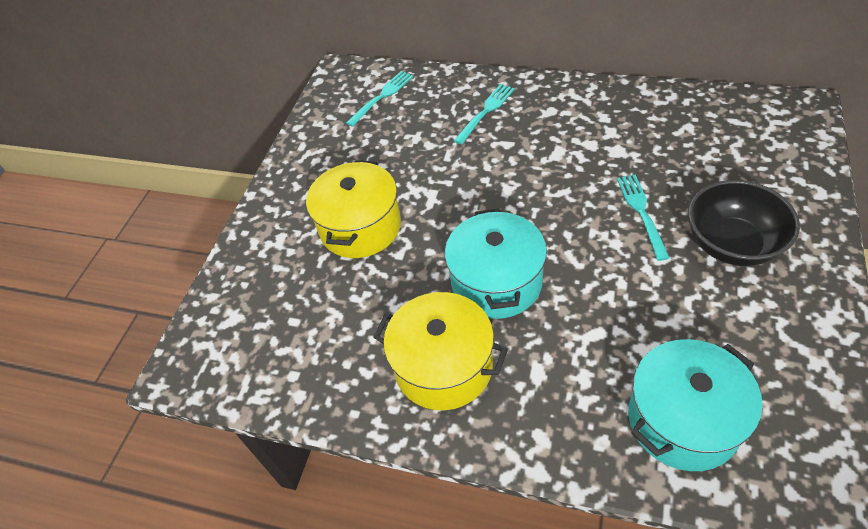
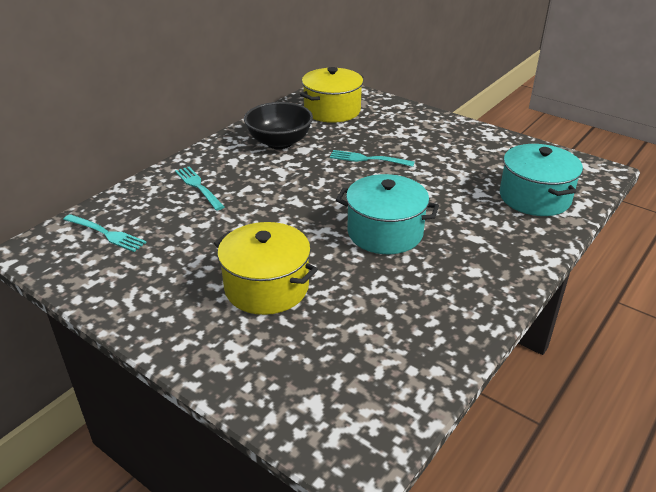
camera: 75 degrees left, 15 degrees down
(382, 97) = (106, 233): turquoise fork -> turquoise fork turned 150 degrees clockwise
(443, 366) = (448, 278): yellow pot -> yellow pot (332, 110)
(731, 244) = (418, 141): black bowl -> black bowl (279, 142)

